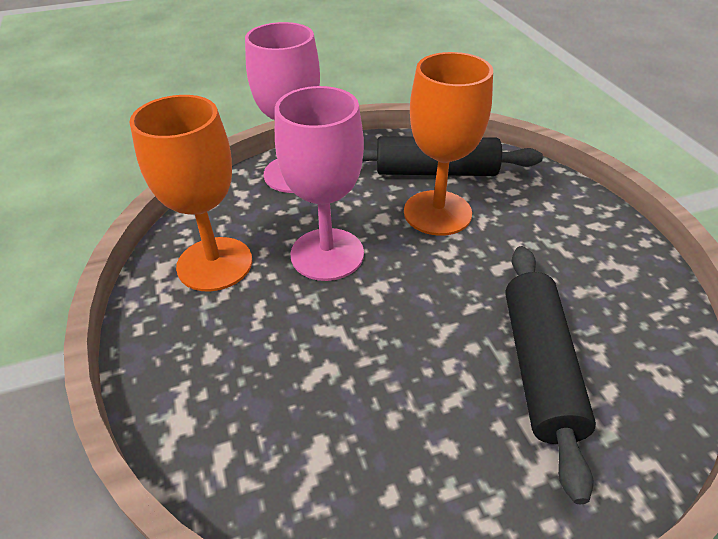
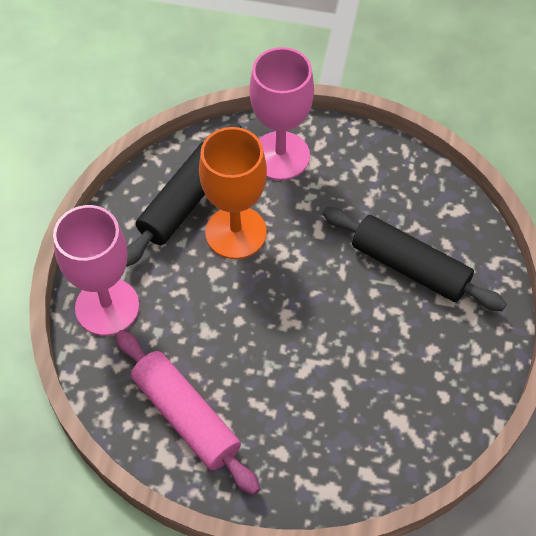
camera: 60 degrees left, 15 degrees up
(215, 264) = (186, 416): orange goblet -> pink rolling pin
(327, 254) = (230, 332): pink goblet -> pink goblet (280, 156)

